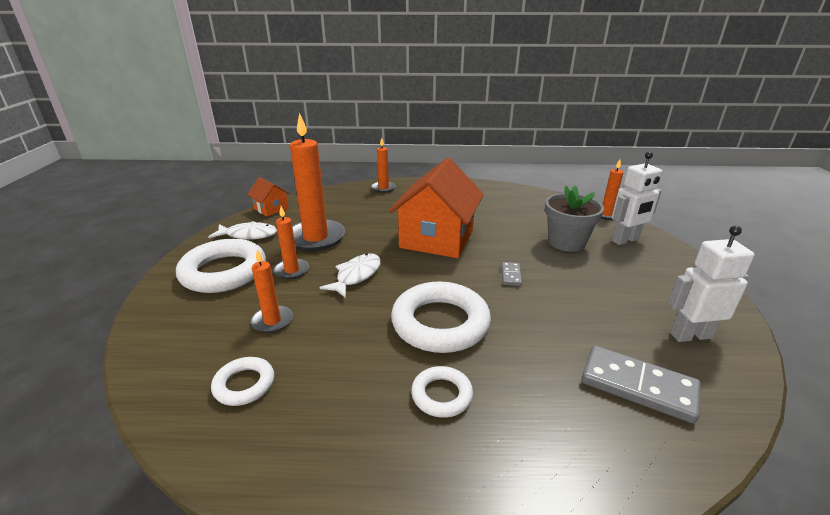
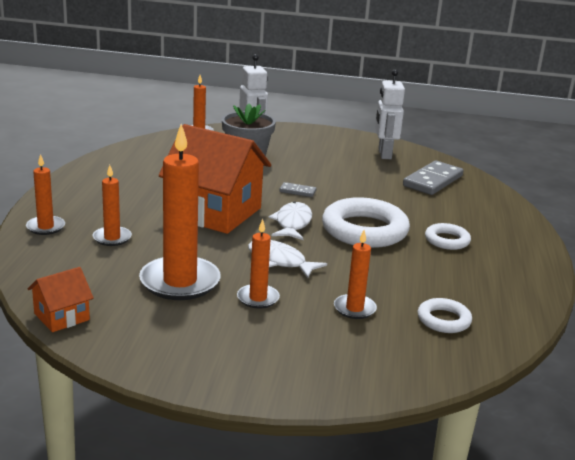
camera: 85 degrees left, 5 degrees down
(224, 272) = (247, 345): white ring -> none
(248, 235) = (147, 332): white fish -> white fish (292, 223)
(375, 208) = (112, 238): none -> orange candle

